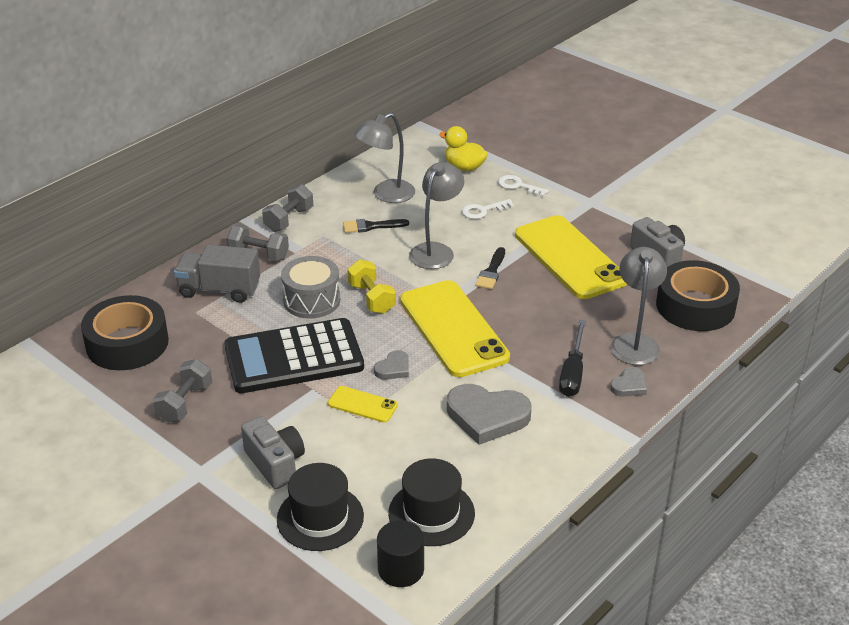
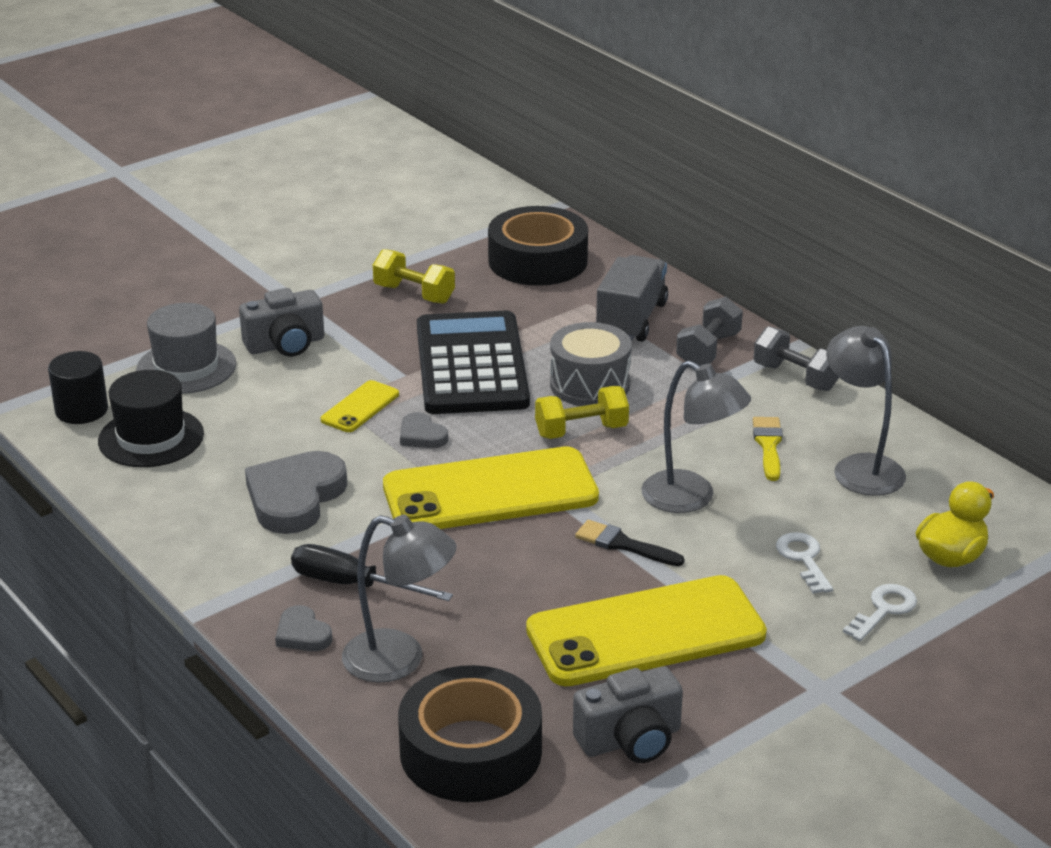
camera: 100 degrees right, 5 degrees down
(185, 403) = (414, 294): grey dumbbell -> yellow dumbbell
(320, 518) = (186, 367): black hat -> grey hat
(371, 226) = (768, 445): black brush -> yellow brush

